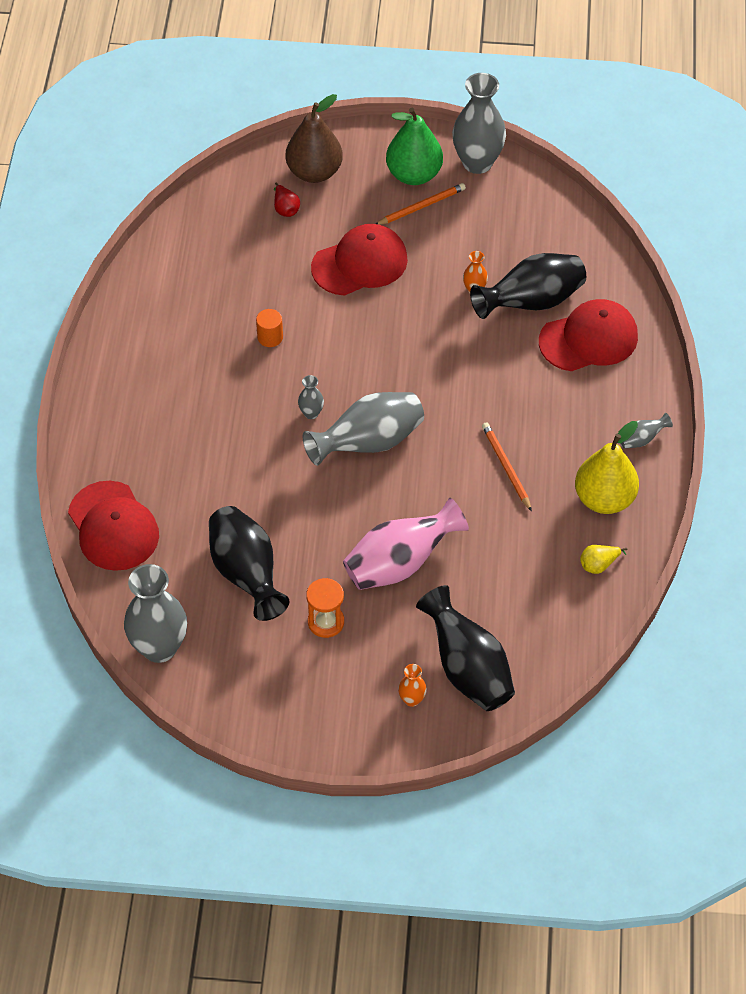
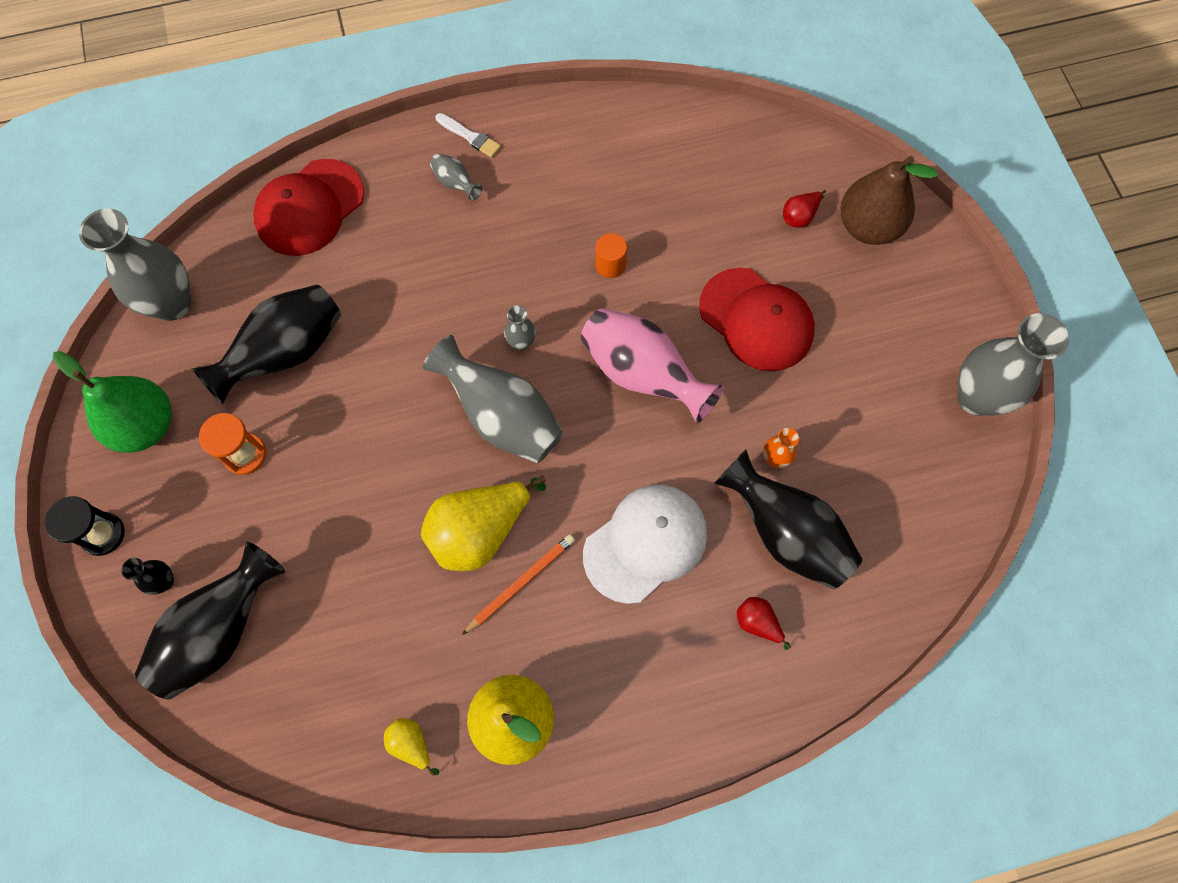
camera: 70 degrees right, 15 degrees up
(101, 396) = (470, 136): none -> white brush
(353, 736) = (103, 534): none -> black hourglass
(400, 563) = (345, 507): pink vase -> pink vase (642, 374)
(412, 699) = (164, 581): orange vase -> black vase
(414, 174) = (919, 332): green pear -> green pear (145, 425)
(421, 206) = (874, 357): orange pencil -> none
(455, 482) = (480, 531): none -> yellow pear
(506, 384) = (645, 543): none -> white cap
(589, 339) = (757, 623): red cap -> red pear
(641, 439) = (623, 741): grey vase -> grey vase (455, 183)

